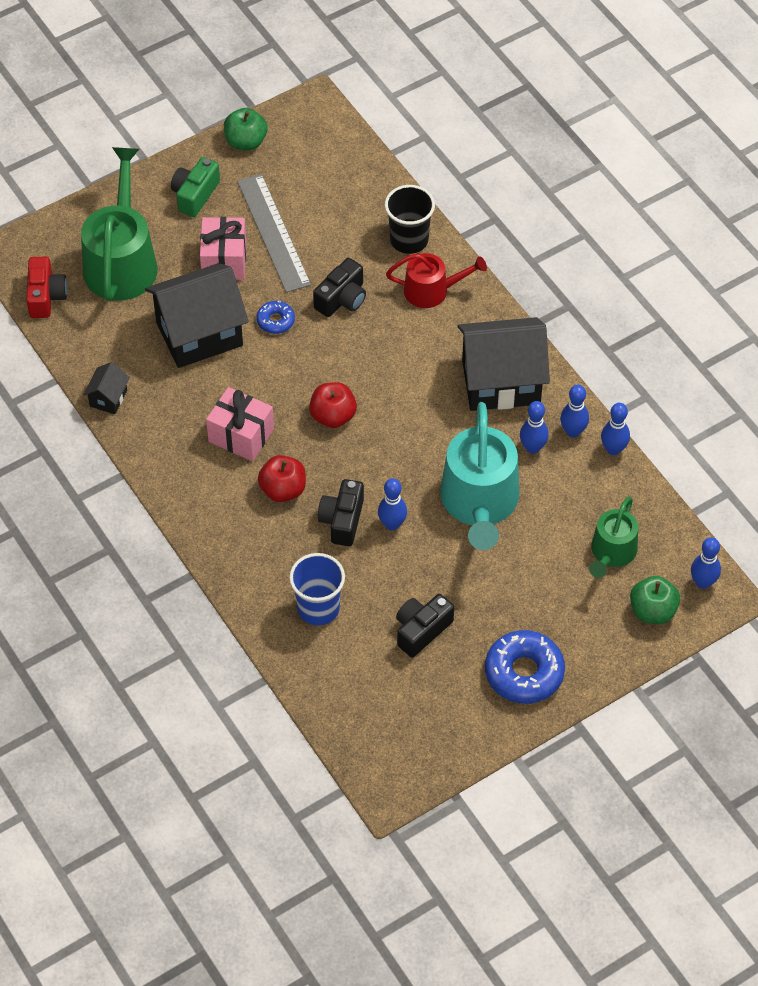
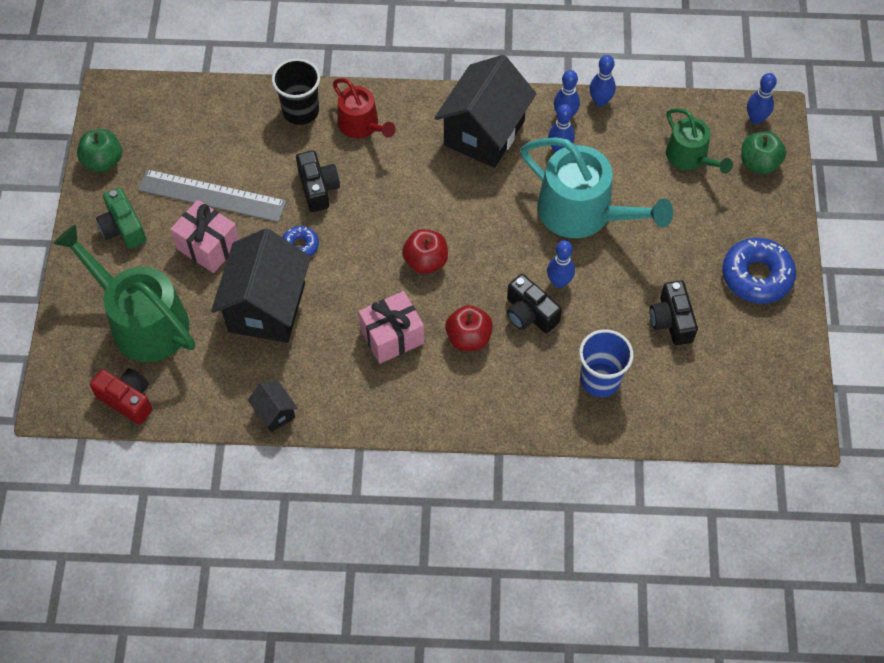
camera: 55 degrees left, 5 degrees up
(432, 290) = (361, 125): red watering can -> red watering can turned 105 degrees clockwise

